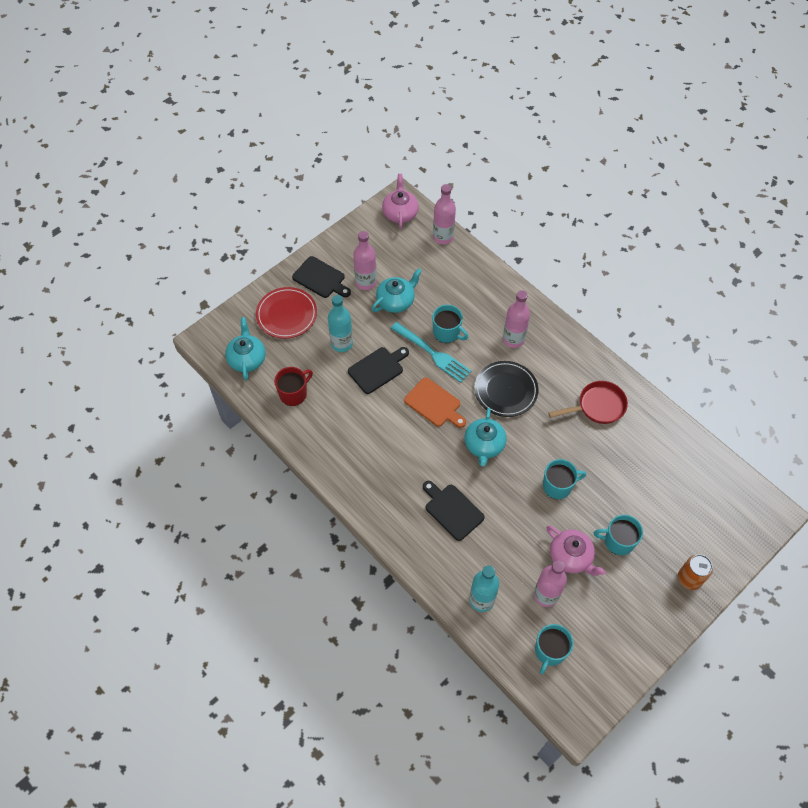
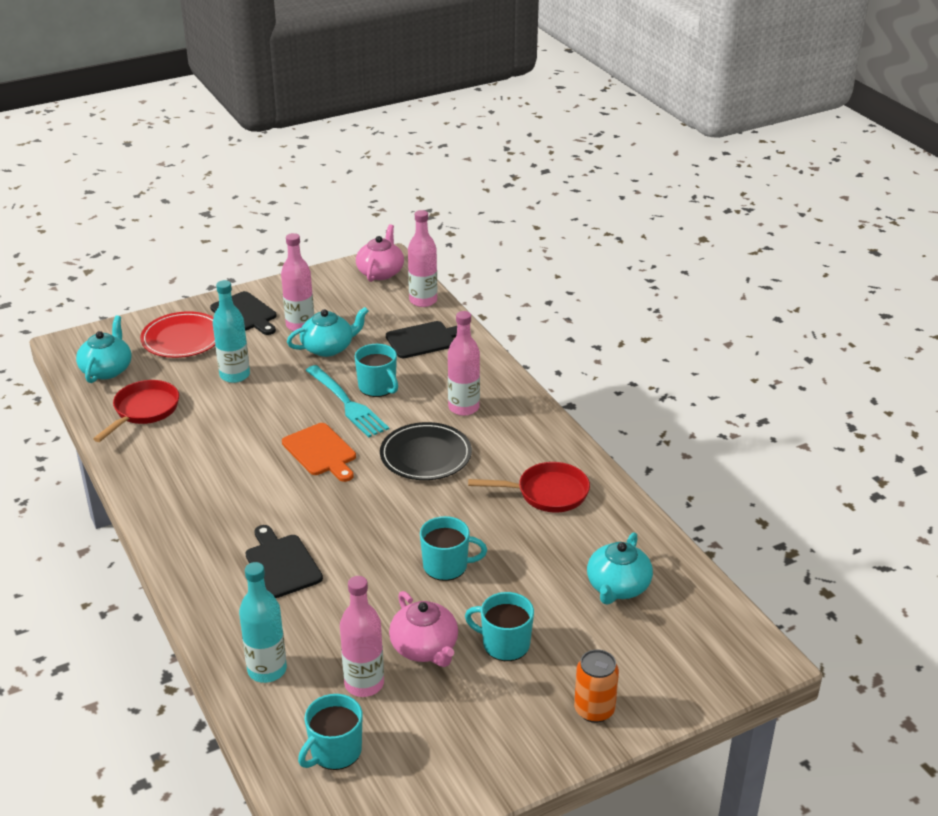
camera: 15 degrees right, 25 degrees down
(294, 393) = (144, 411): red mug -> red pan
(377, 369) = (266, 406): black cutting board -> black cutting board (424, 339)
(484, 445) = (365, 504): turquoise teapot -> turquoise teapot (617, 587)

